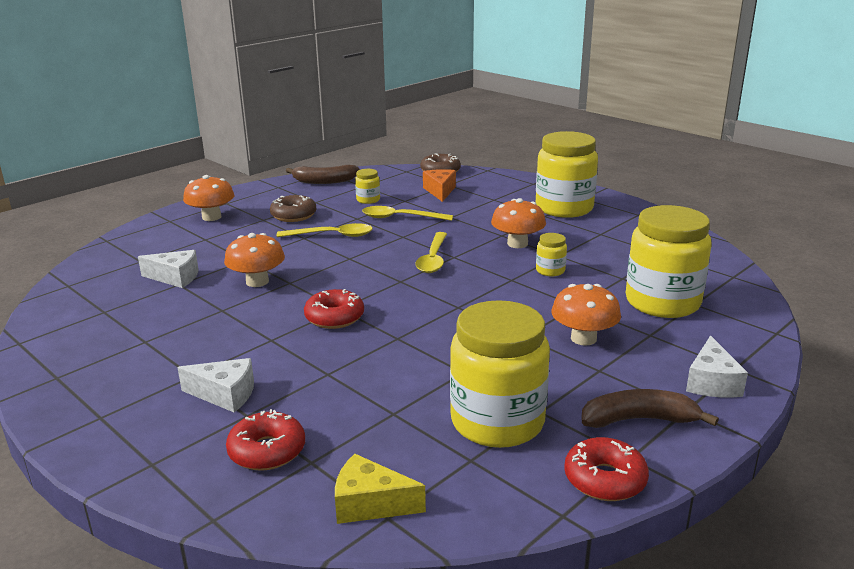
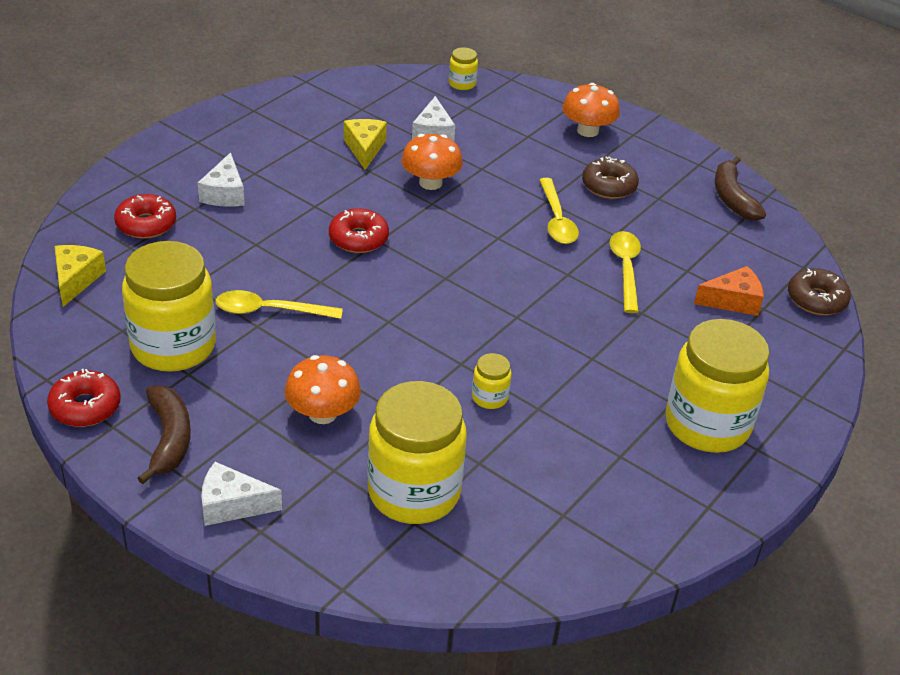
camera: 80 degrees right, 15 degrees up
(182, 311) = (364, 149): none -> yellow cheese
(368, 200) = (678, 239): yellow jar -> yellow jar (462, 84)
(433, 259) = (506, 300): yellow spoon -> yellow spoon (270, 311)
(517, 244) = (566, 371): orange mushroom -> none

